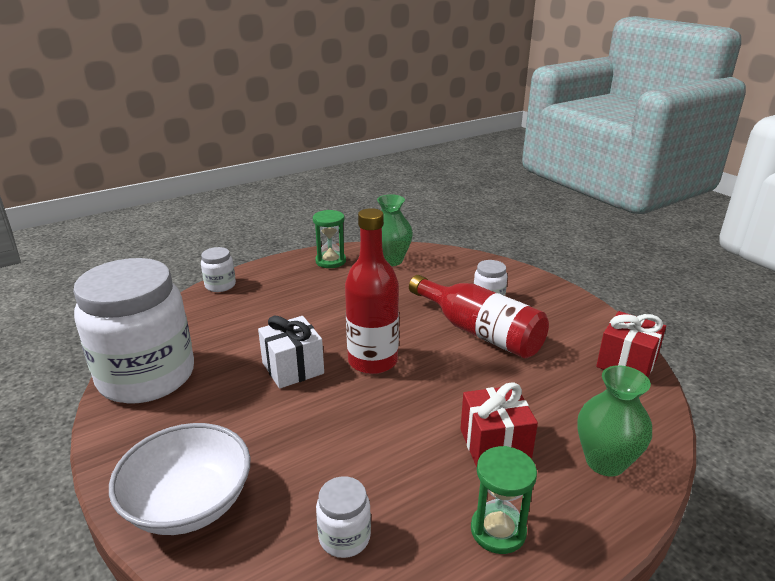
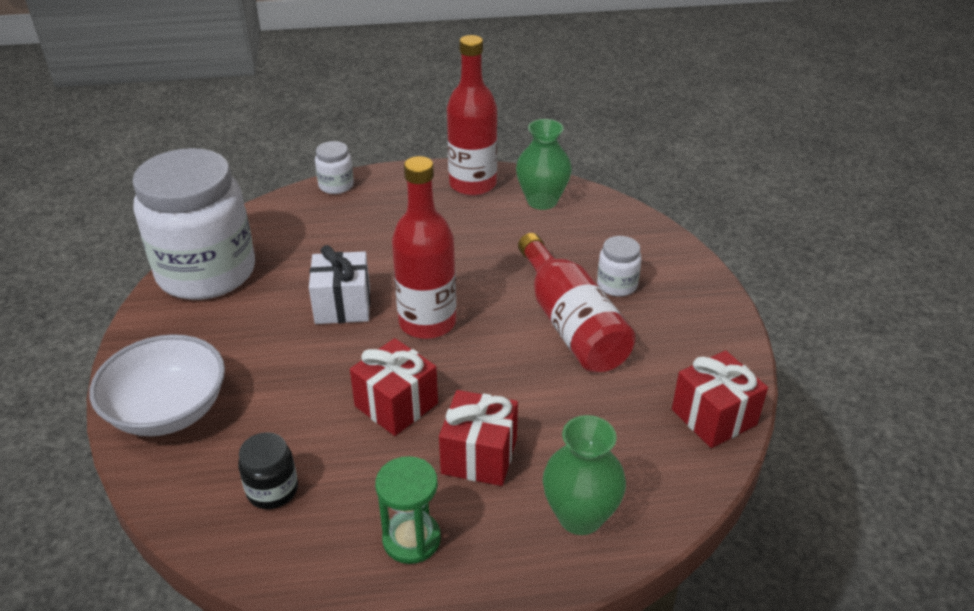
camera: 25 degrees right, 10 degrees up
(330, 261) = (472, 184): green hourglass -> red bottle
(344, 537) = (272, 490): white jar -> black jar
(397, 428) = (396, 405): none -> red gift

